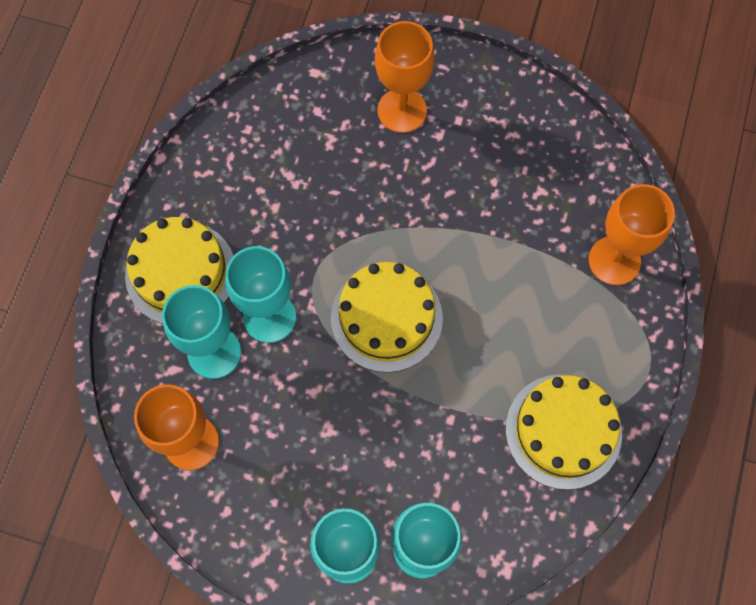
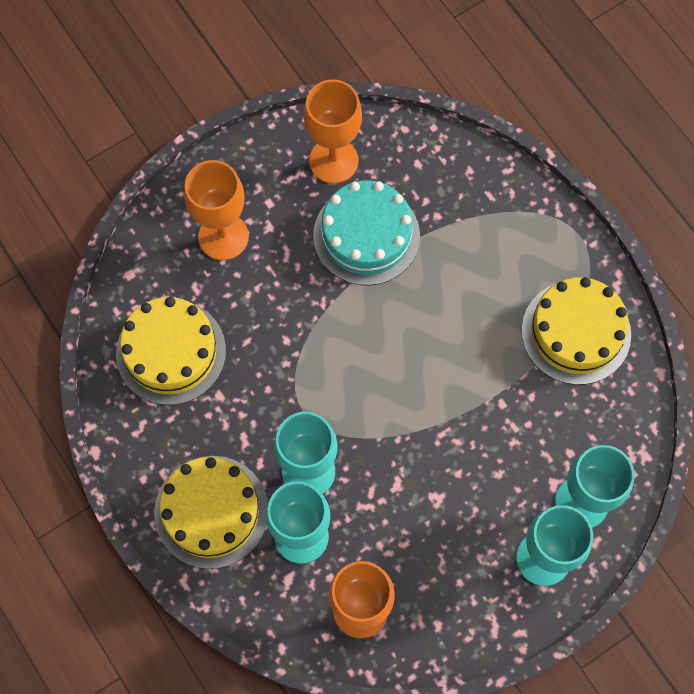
camera: 50 degrees left, 0 degrees up
(386, 318) = (384, 385): yellow cake -> yellow cake (171, 352)
(497, 208) = (366, 235): none -> turquoise cake
(614, 260) = (479, 189): orange goblet -> orange goblet (333, 161)

